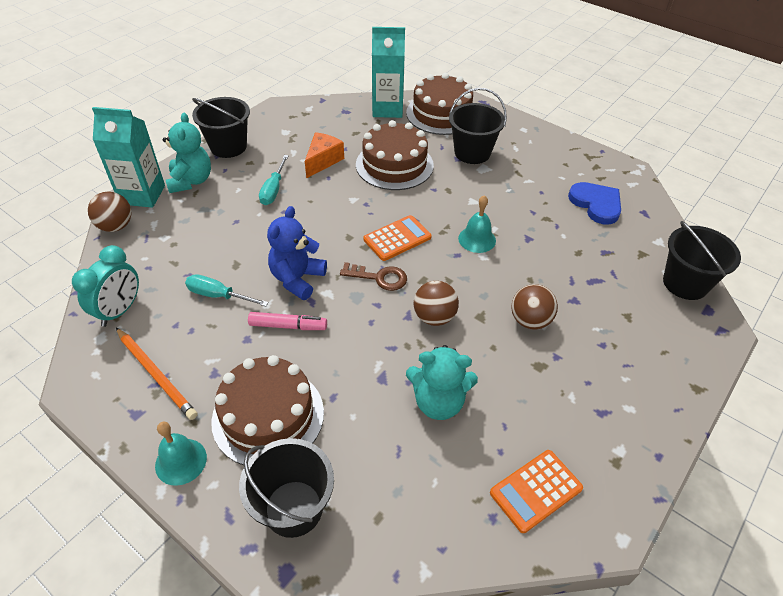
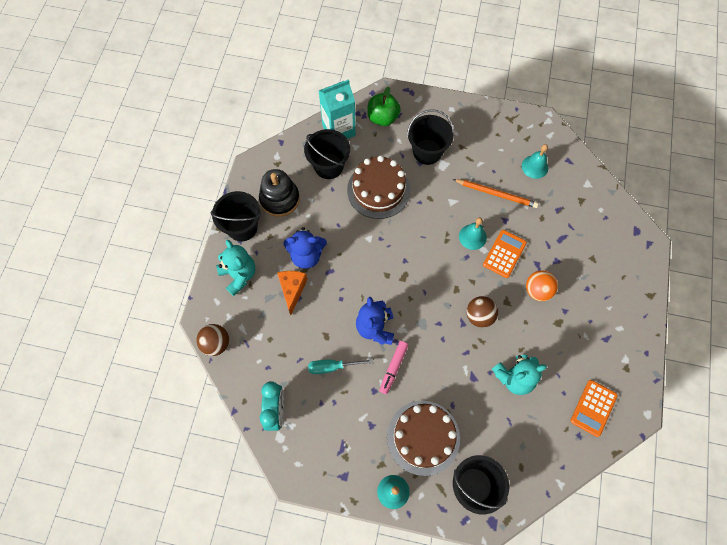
camera: 25 degrees left, 20 degrees up
(142, 195) = (212, 306): turquoise carton -> none
(156, 374) = (336, 444): orange pencil -> orange pencil (496, 194)
(273, 190) = (306, 256): turquoise screwdriver -> blue teddy bear
(284, 138) = (279, 199): none -> black stacking toy
(288, 326) = (393, 368): pink marker -> pink marker turned 135 degrees clockwise
(323, 161) = (324, 210): orange cheese -> orange cheese (292, 290)
(379, 278) = (427, 301): brown key -> none
(397, 238) = (420, 261): orange calculator -> orange calculator (504, 254)
(441, 114) = (383, 118): brown cake -> green apple
(530, 321) = (537, 290): brown ball -> orange ball
(596, 204) = (535, 166): blue heart -> turquoise bell
(685, 283) = (616, 214): black bucket -> black bucket (329, 166)

